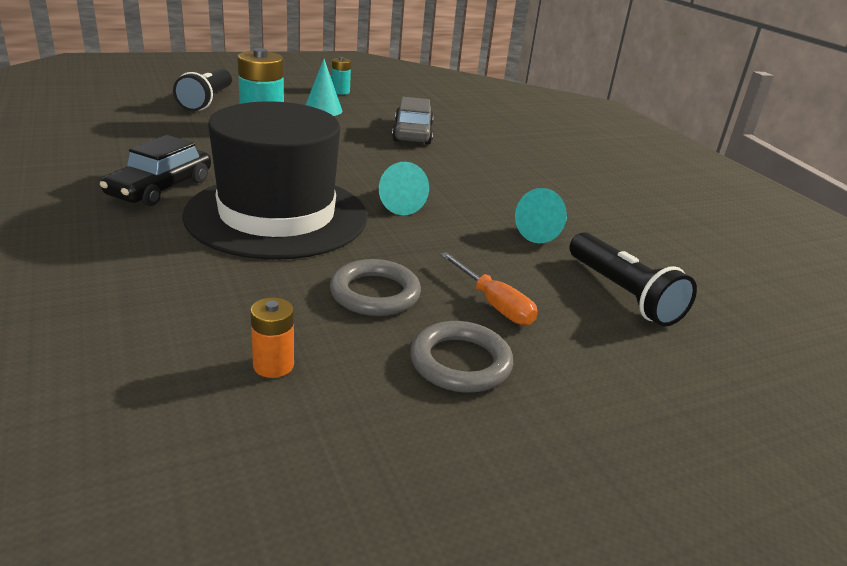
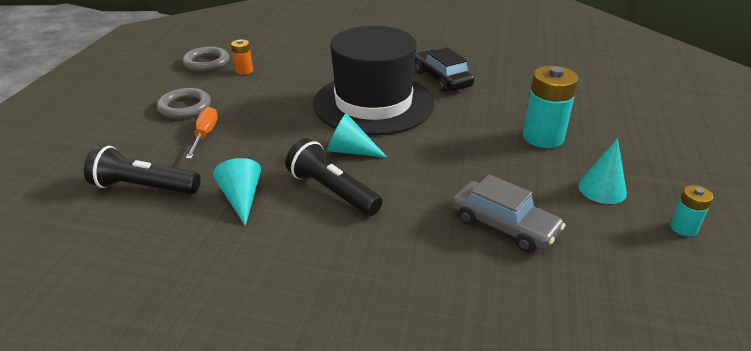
camera: 130 degrees right, 5 degrees up
(207, 101) = (636, 129): black flashlight -> black flashlight (332, 191)
(375, 293) = (260, 106): grey ring -> grey ring (206, 62)
(494, 304) = (205, 135): orange screwdriver -> orange screwdriver turned 90 degrees clockwise

